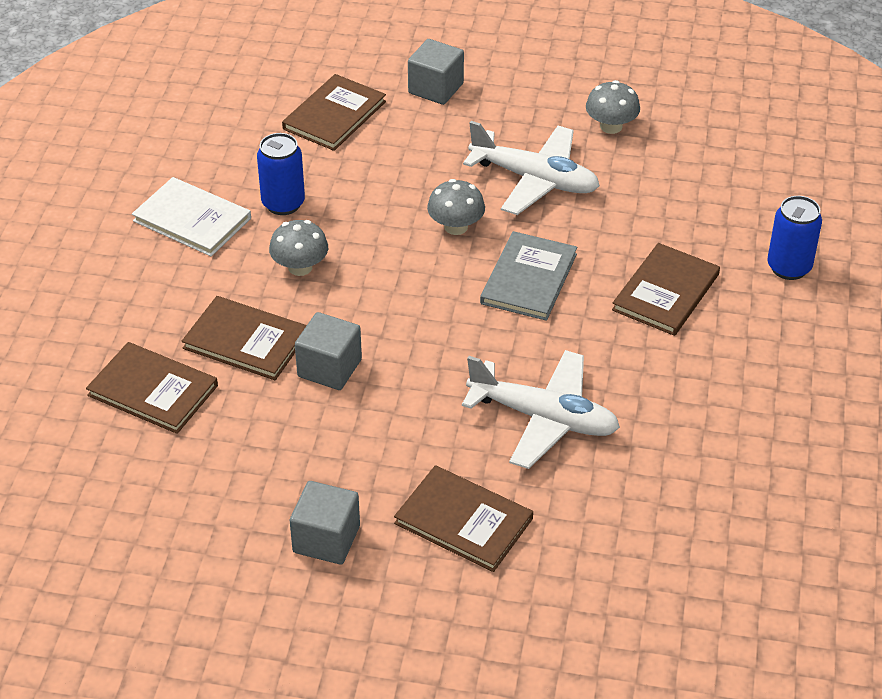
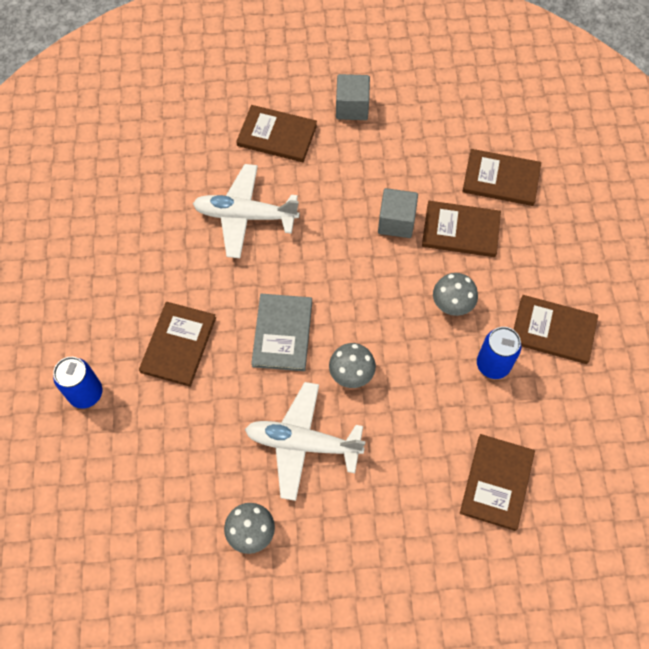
camera: 165 degrees right, 20 degrees up
(192, 219) = (553, 330): white book -> brown book
(435, 88) = (421, 545): grey cube -> none

